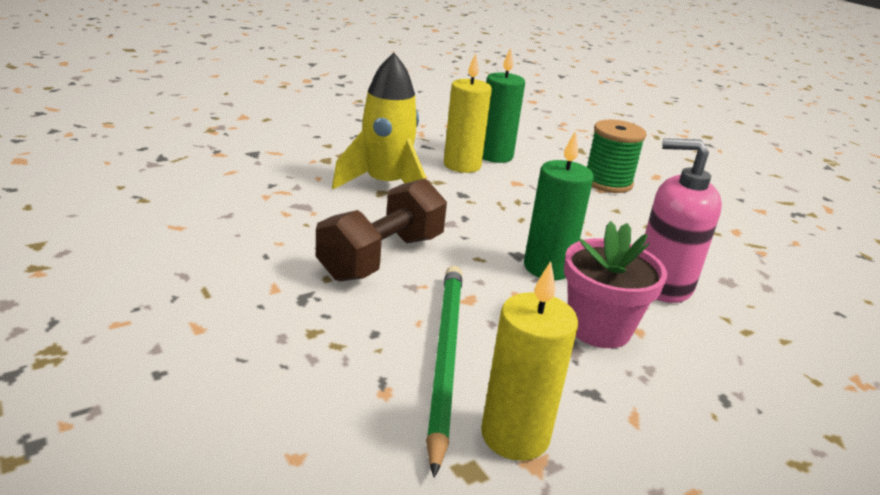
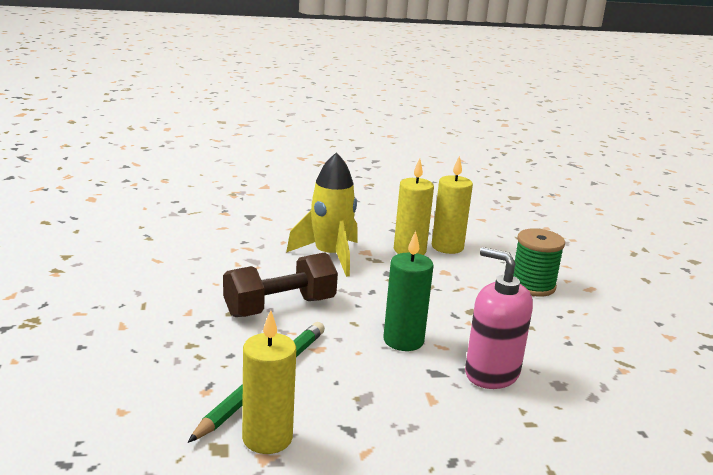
camera: 25 degrees right, 5 degrees down
(495, 156) = (447, 247): green candle -> yellow candle
(599, 328) = (400, 391): pink flower pot -> none

